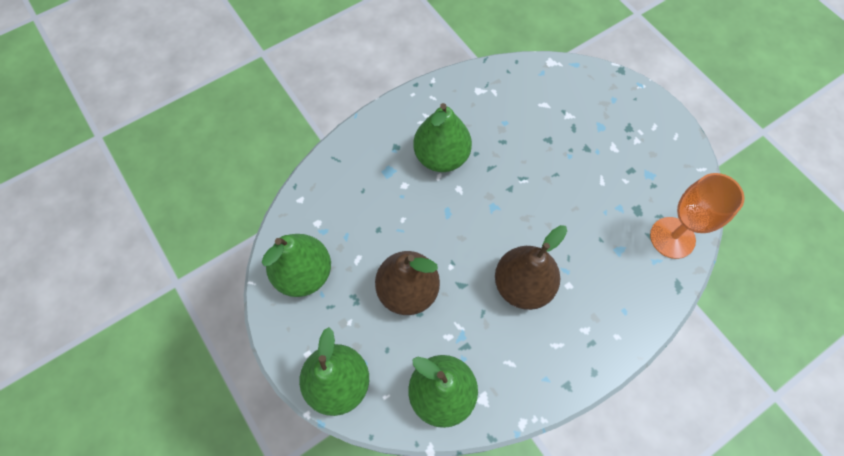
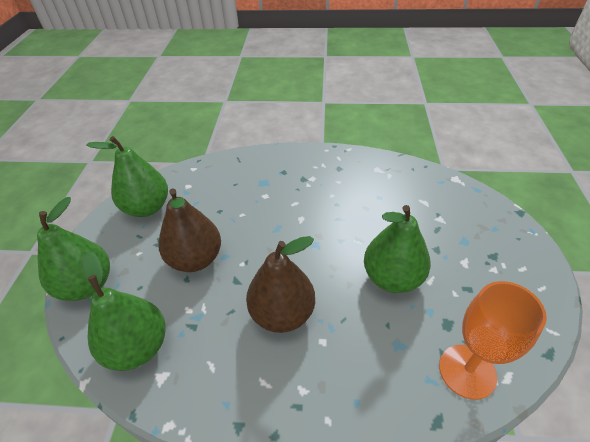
camera: 40 degrees right, 20 degrees down
(441, 157) = (308, 193): green pear -> green pear (392, 278)

